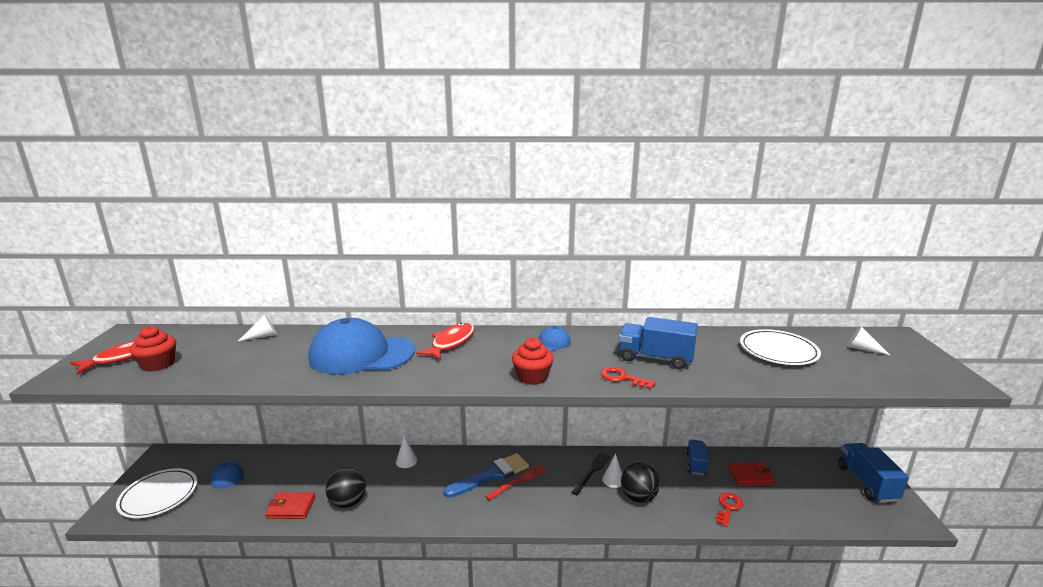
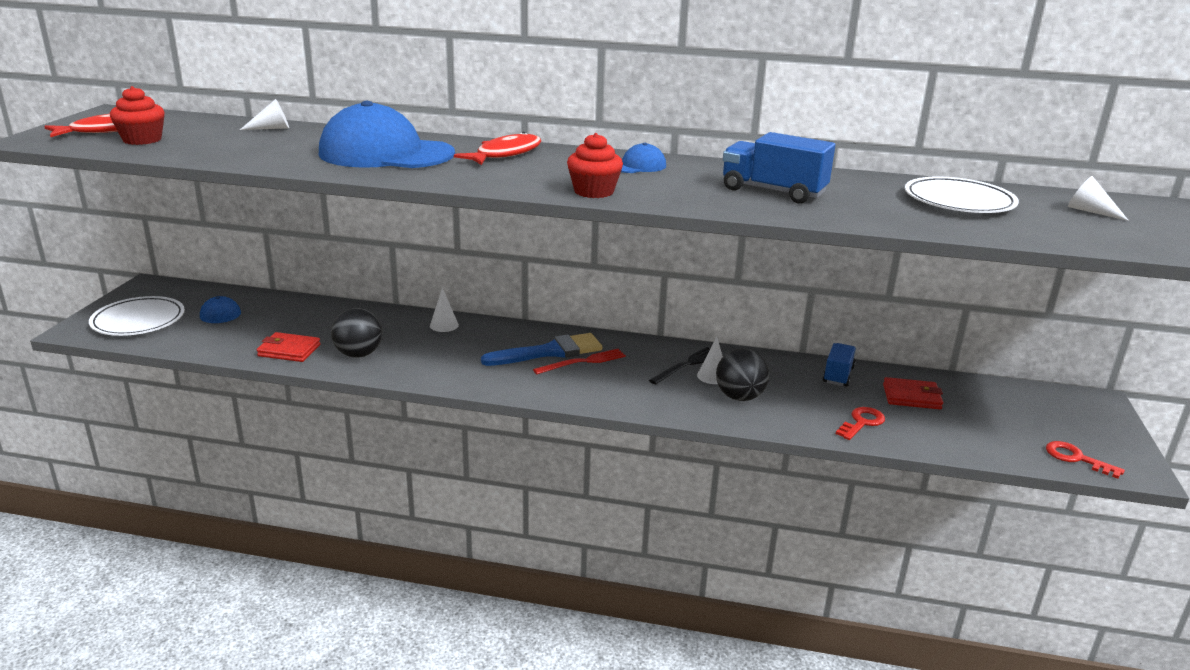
camera: 10 degrees right, 5 degrees up
(622, 378) = (714, 203): red key -> red key (1076, 458)
(866, 483) = (1085, 425): blue truck -> none

